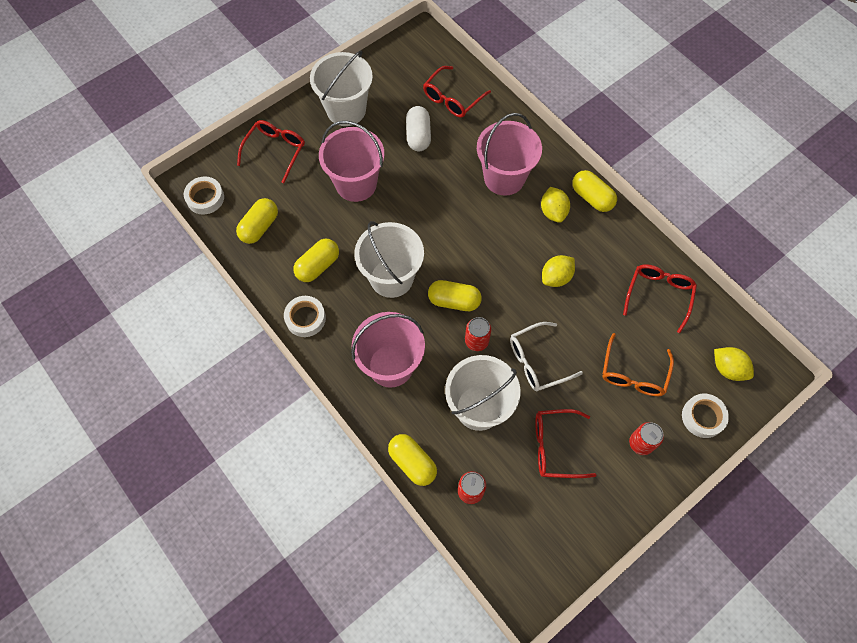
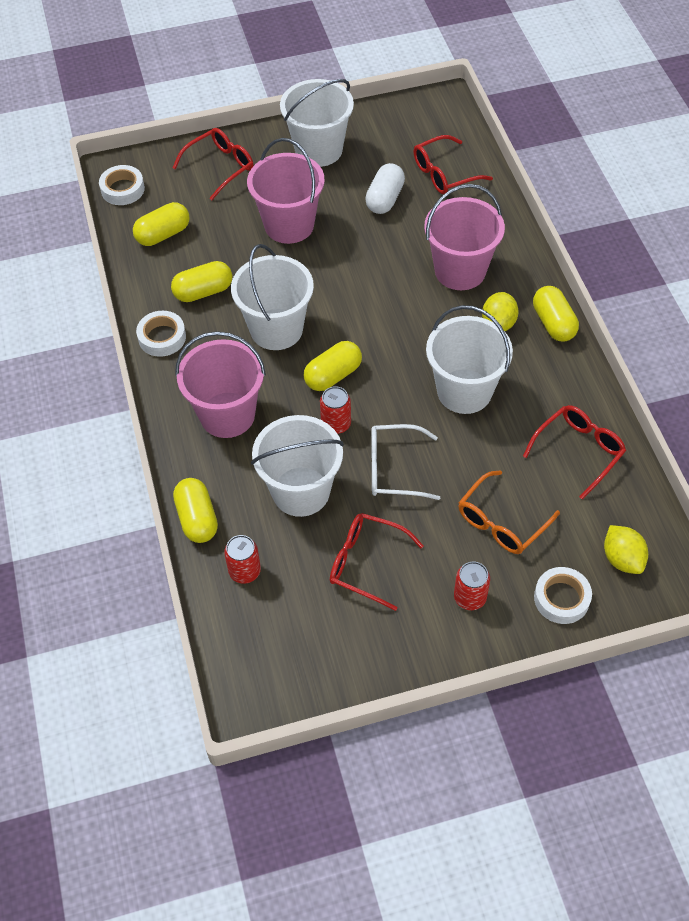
camera: 25 degrees right, 10 degrees down
(454, 301) = (333, 375): yellow capsule -> yellow capsule turned 75 degrees counterclockwise
(556, 277) = (464, 391): yellow lemon -> white bucket

